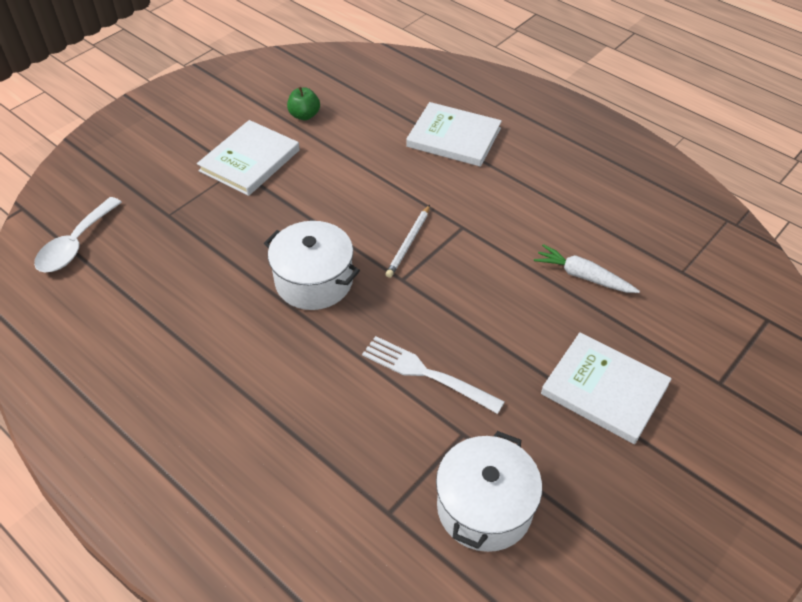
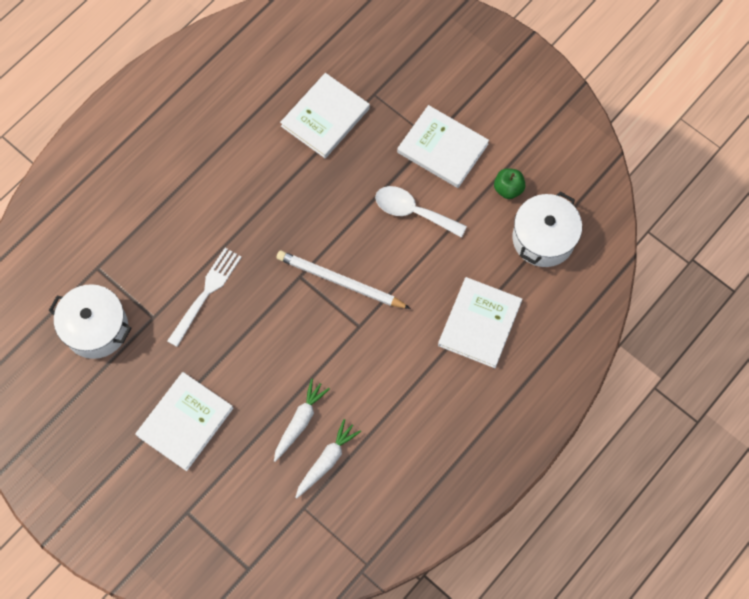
camera: 90 degrees right, 20 degrees up
(75, 244) = (341, 34): white spoon -> white spoon (413, 211)
(190, 258) = (325, 117): none -> white book
(314, 281) = (299, 210): white pot -> white pot (543, 238)
(409, 243) = (340, 282): white pencil -> white pencil, size x1.60
(624, 252) = (327, 461): none -> white carrot

